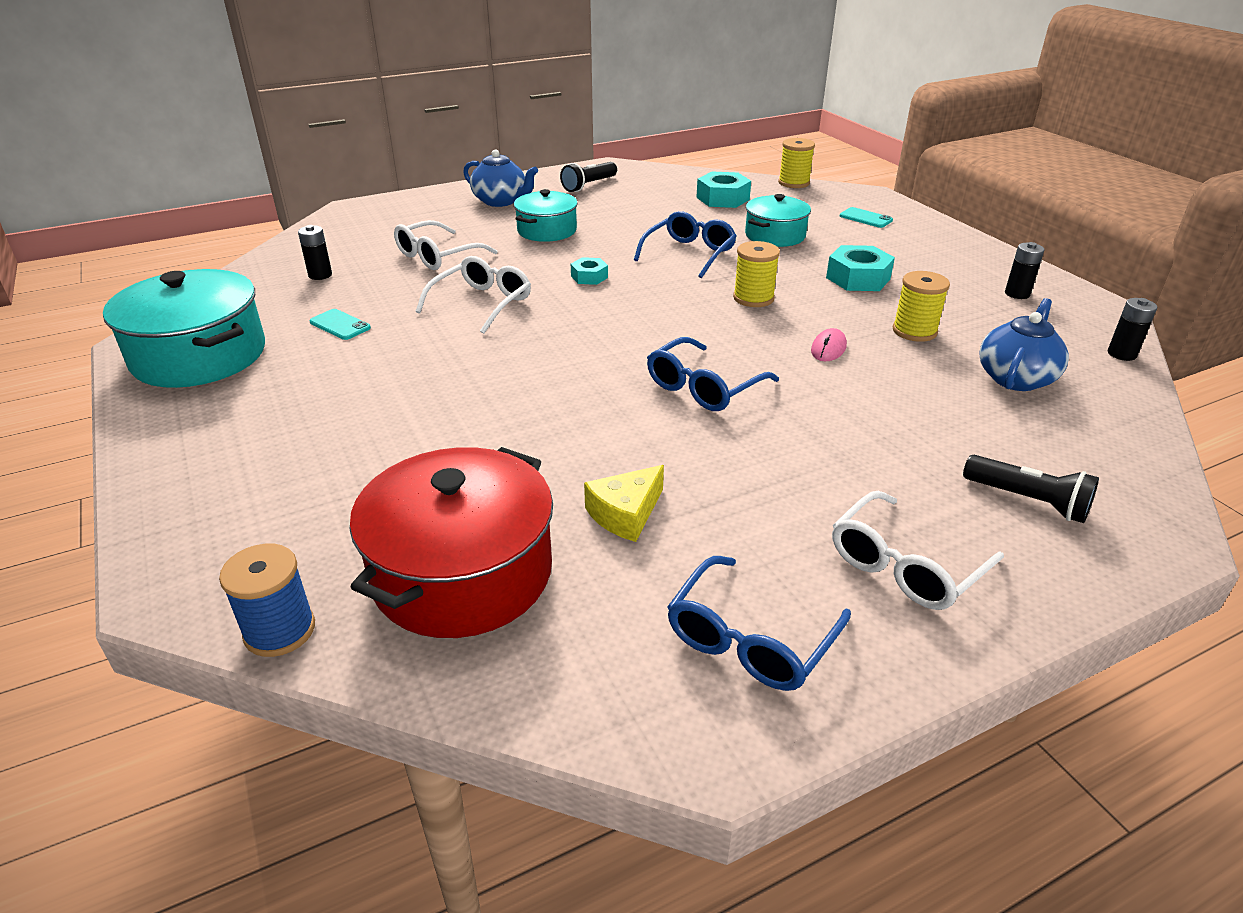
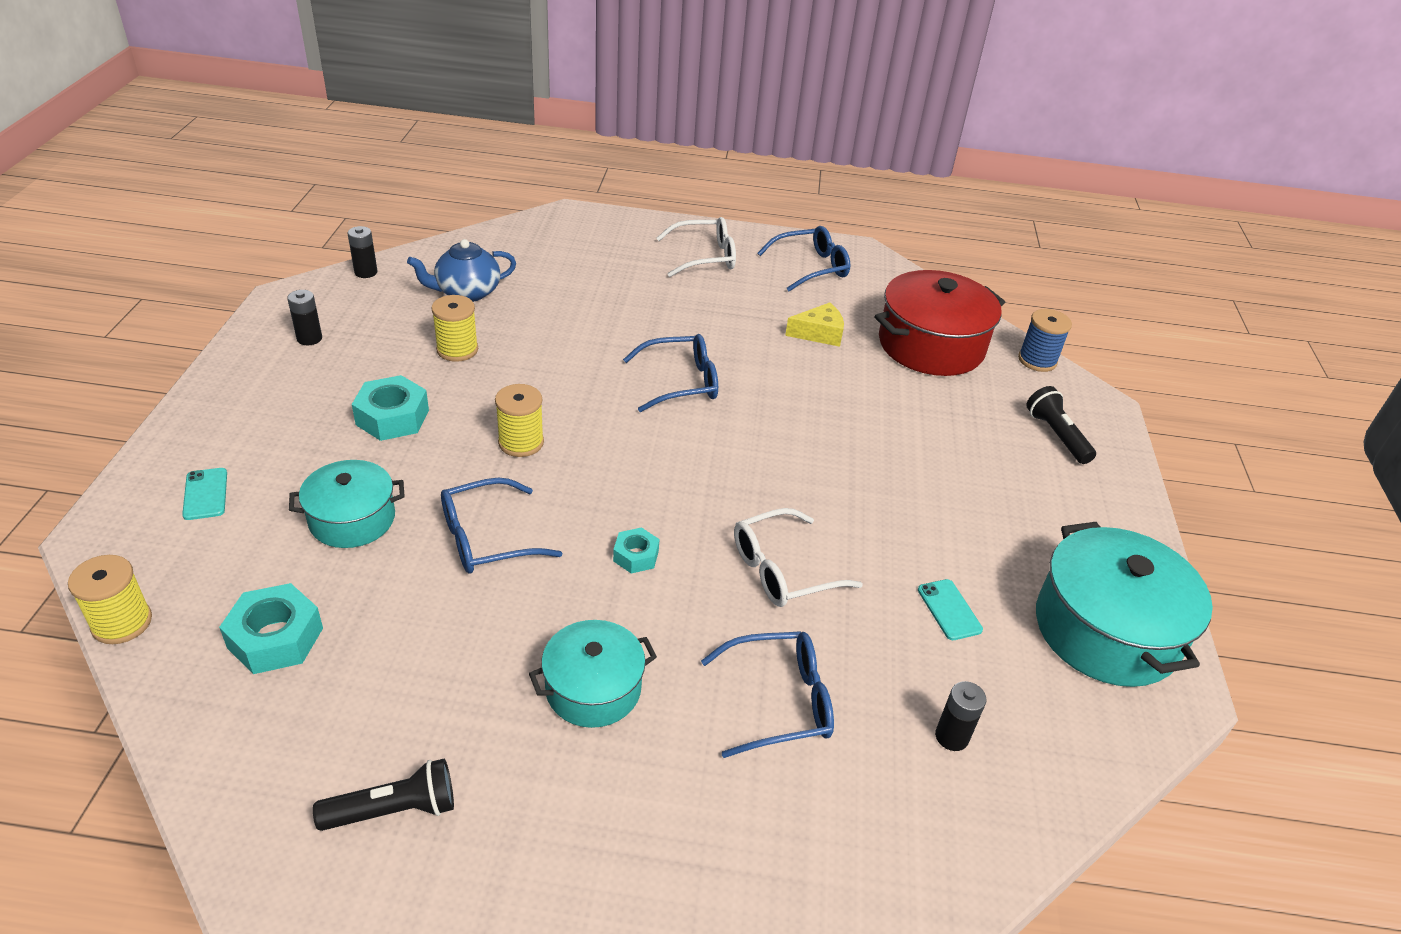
camera: 150 degrees left, 5 degrees up
(437, 256) = (779, 701): white glasses -> blue glasses
(501, 201) = (581, 836): blue teapot -> none
(828, 348) = (545, 367): pink mouse -> none
(1028, 501) = (599, 248): black flashlight -> black flashlight (1056, 435)

